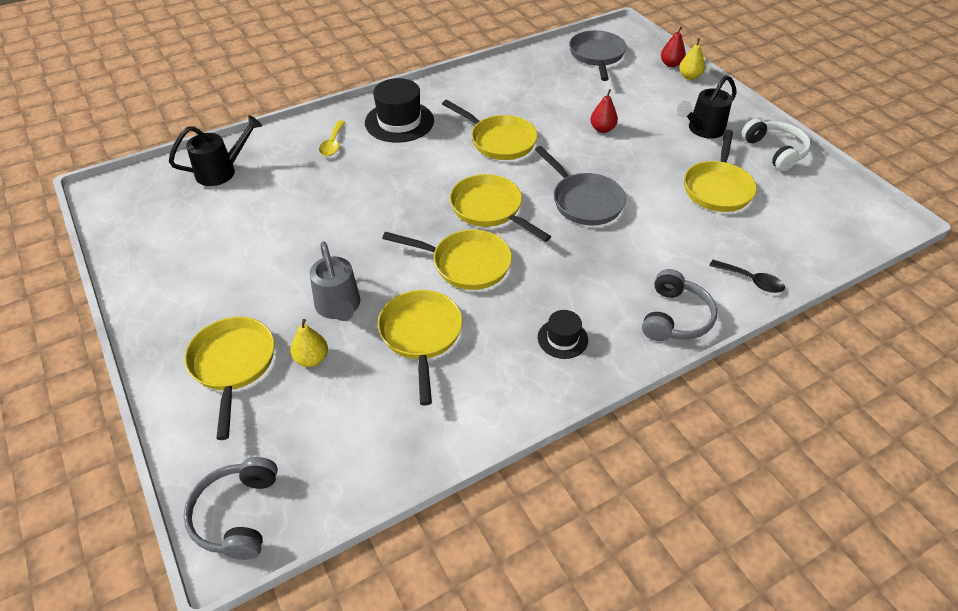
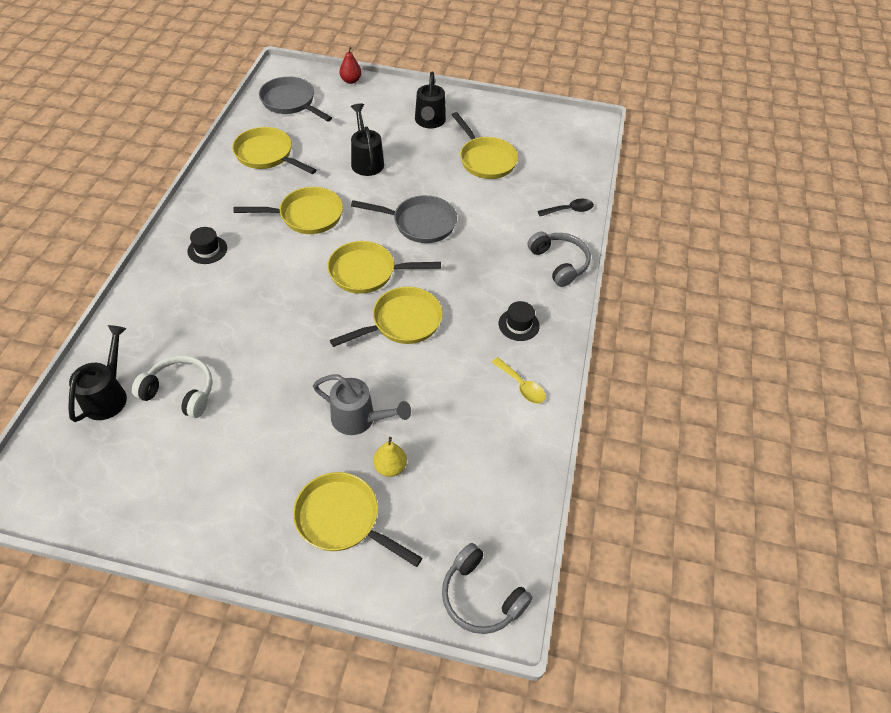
camera: 50 degrees left, 5 degrees up
(333, 144) = (176, 304): yellow spoon -> yellow spoon (521, 386)
(399, 122) = (207, 250): black hat -> black hat, size x0.55
(421, 335) = (437, 392): yellow pan -> yellow pan (267, 155)
(602, 129) = (366, 161): red pear -> black watering can
(689, 76) = (374, 84): yellow pear -> none
(775, 151) = (487, 112): white headphones -> white headphones (180, 392)

